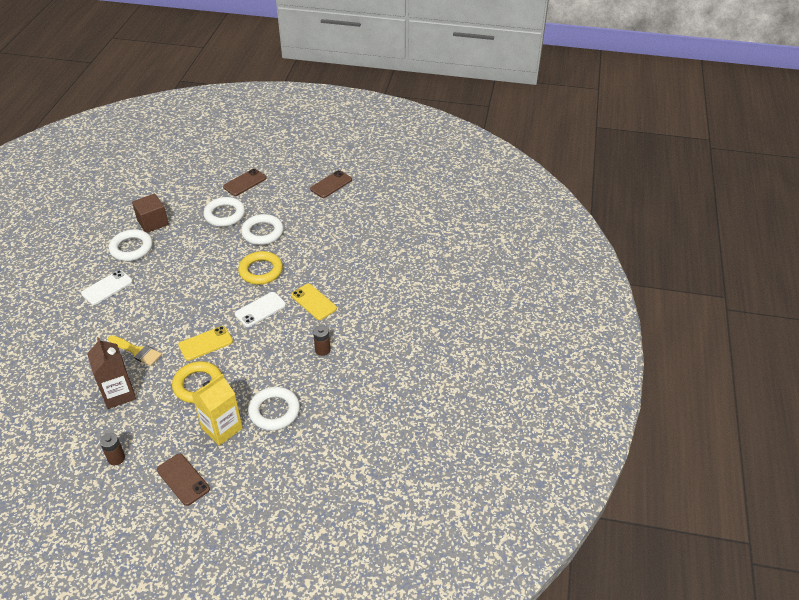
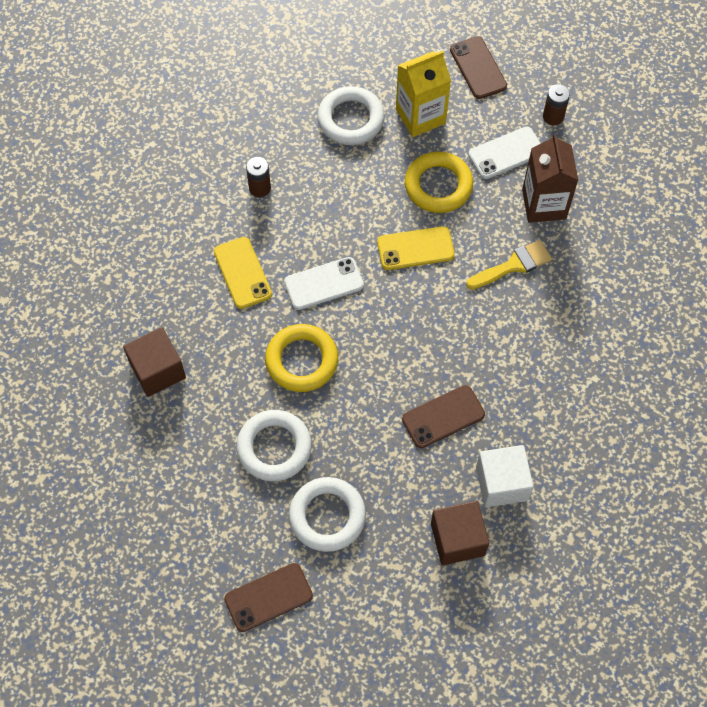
camera: 160 degrees left, 20 degrees up
(107, 287) = (548, 403): white phone -> white phone (506, 153)
(131, 248) = (501, 483): white ring -> white cube
(137, 351) = (513, 265): yellow brush -> yellow brush turned 105 degrees clockwise
(331, 184) = (113, 535): brown phone -> brown phone (443, 417)
(342, 247) = (157, 370): none -> brown cube

